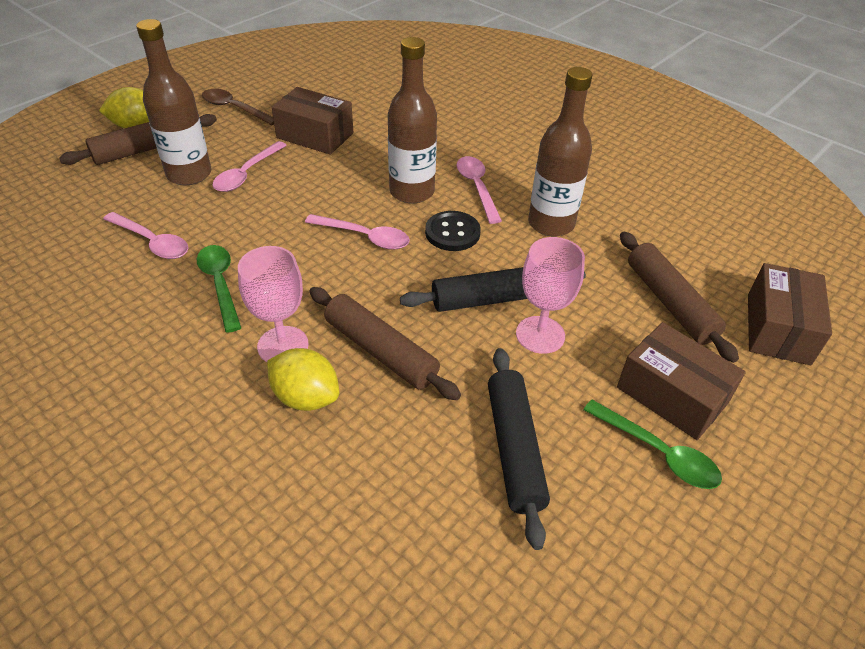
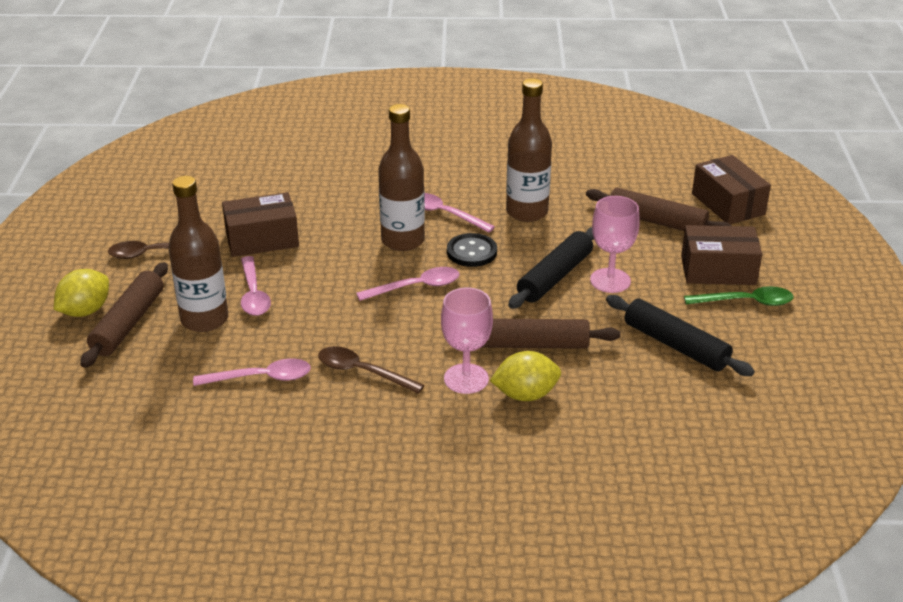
camera: 40 degrees left, 10 degrees down
(220, 284) = (362, 372): green spoon -> brown spoon

